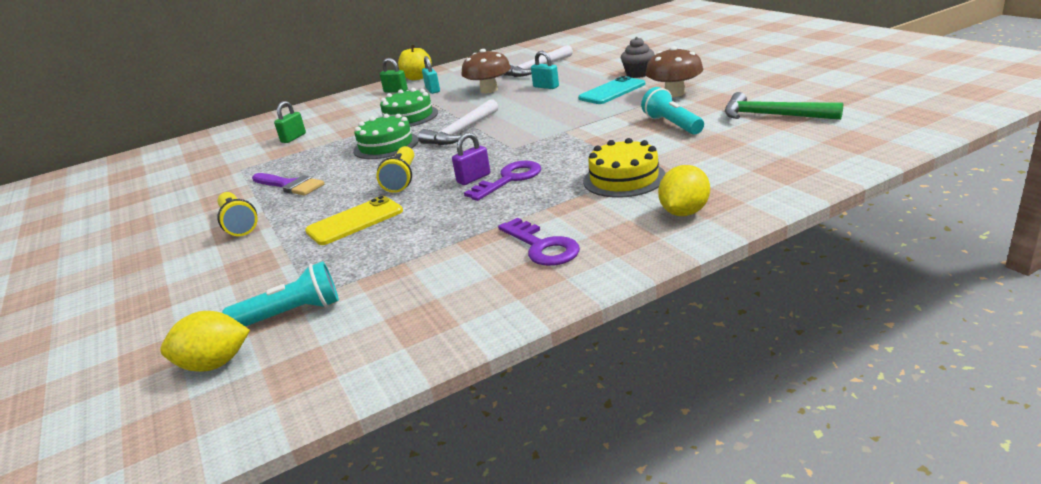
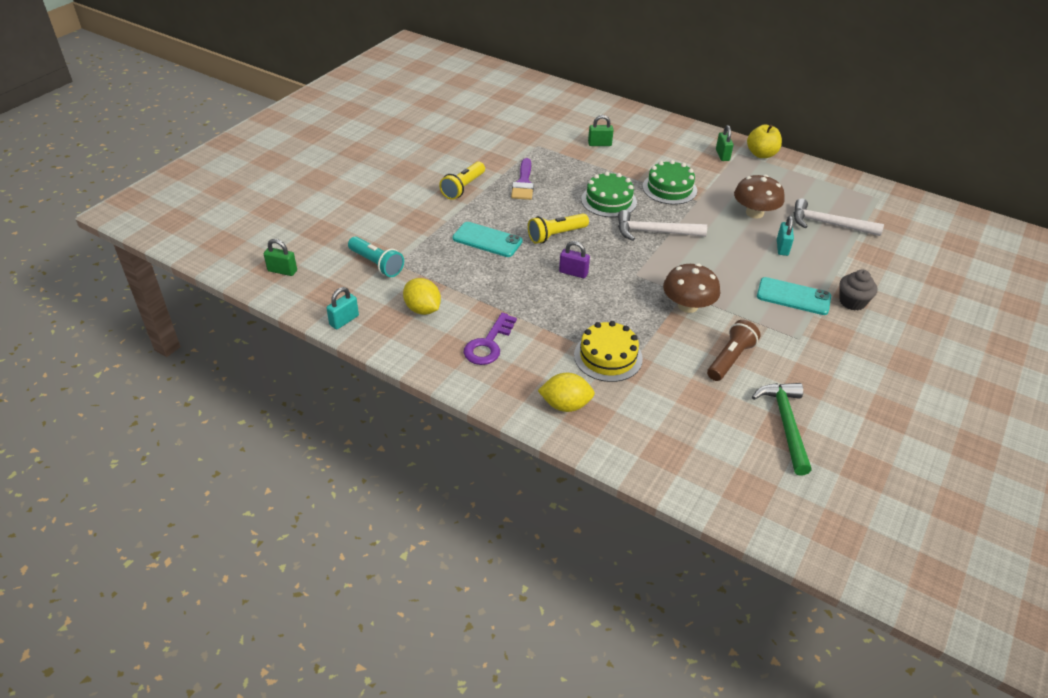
camera: 55 degrees right, 15 degrees up
(180, 420) = (282, 271): none -> green padlock
(214, 364) = (325, 258): yellow lemon -> yellow lemon (423, 309)
(355, 221) = (487, 240): yellow phone -> turquoise phone
(432, 90) = (736, 177): turquoise padlock -> turquoise padlock (344, 320)
(509, 179) = (579, 292): purple key -> none
(672, 124) = (730, 359): turquoise flashlight -> brown flashlight
(674, 93) = (810, 342): brown mushroom -> brown mushroom (688, 306)

